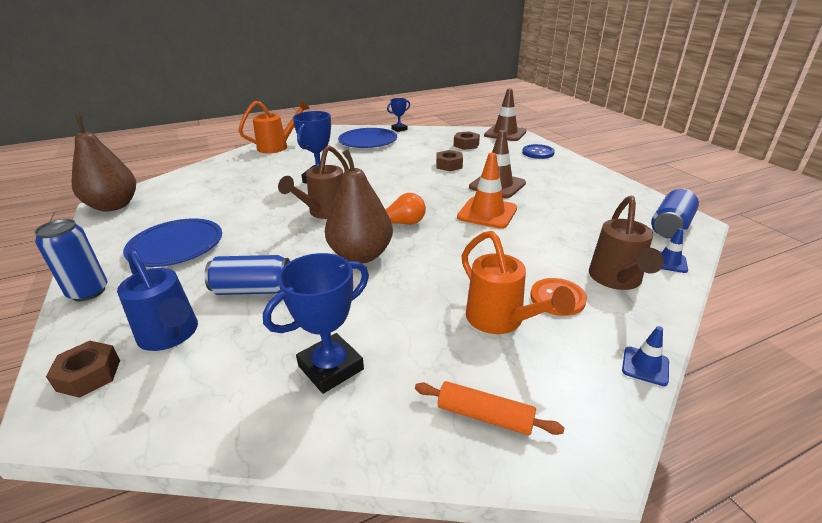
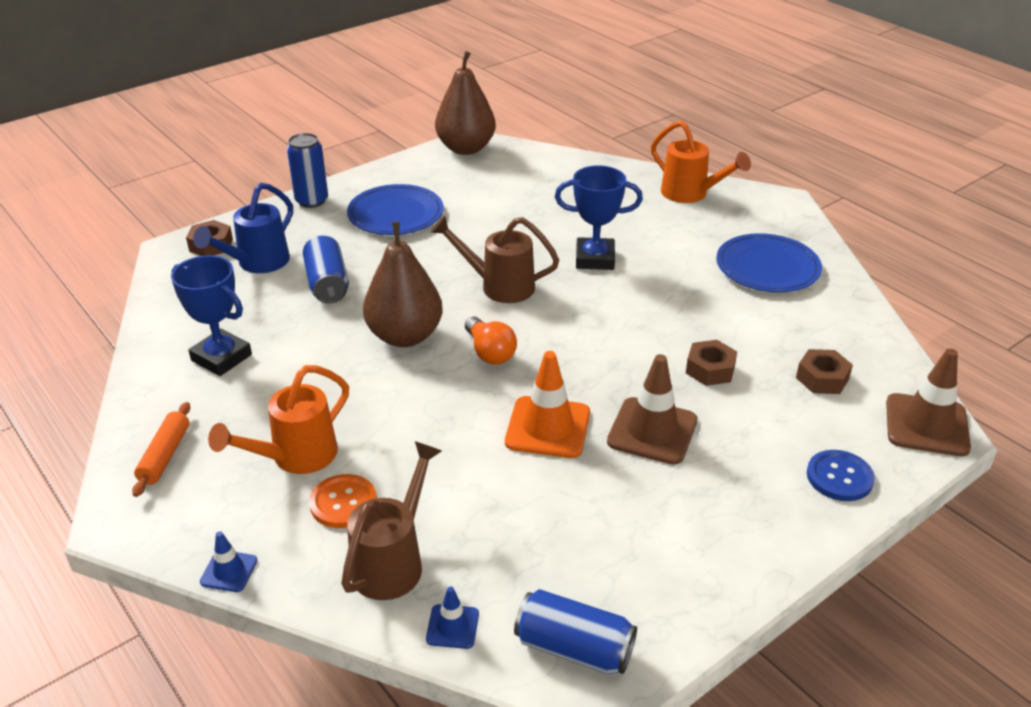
camera: 75 degrees right, 5 degrees up
(399, 129) = (851, 289): blue trophy -> none
(616, 280) = (393, 561): brown watering can -> brown watering can turned 120 degrees clockwise

